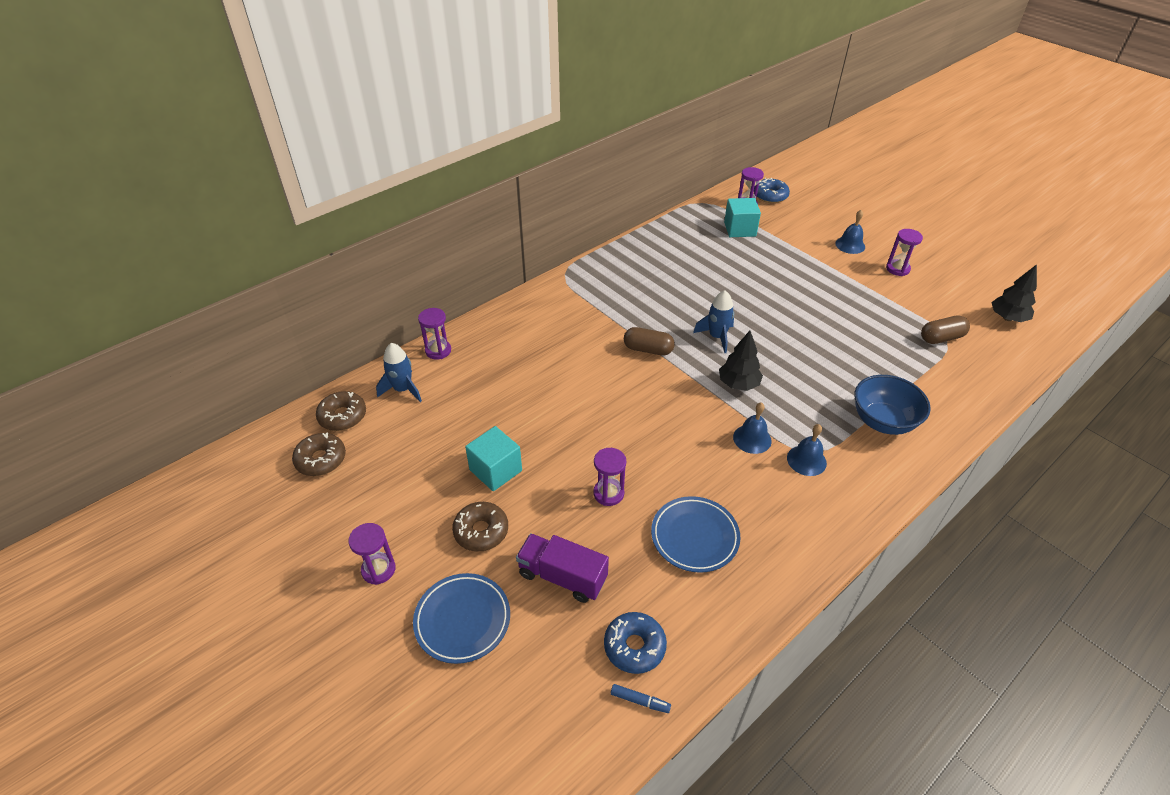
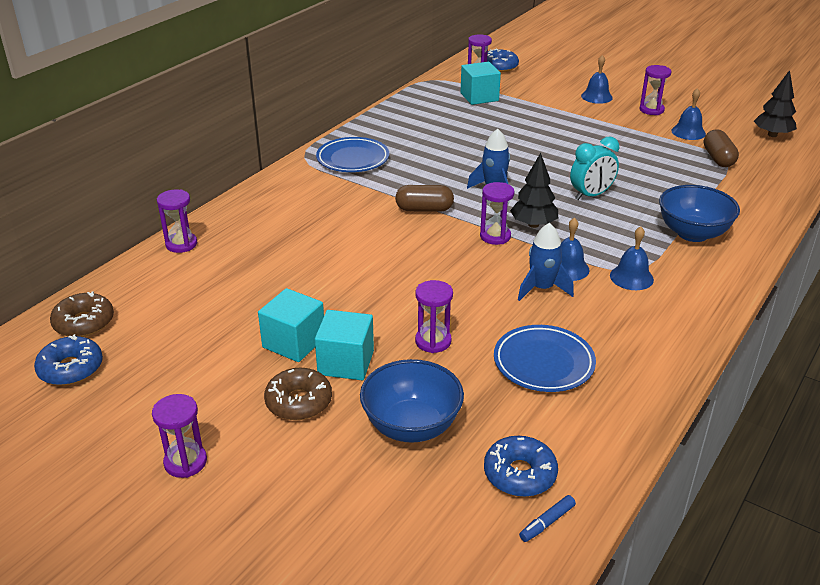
camera: 15 degrees left, 10 degrees down
(321, 459) = (71, 369): brown donut -> blue donut
(403, 389) = (151, 286): blue rocket -> blue rocket (542, 288)
(462, 620) = (309, 490): blue plate -> blue plate (353, 159)
(530, 500) = (346, 363): none -> turquoise cube
(562, 576) = (411, 426): purple truck -> blue bowl
(640, 701) = (547, 523): blue marker -> blue marker turned 135 degrees clockwise
(700, 391) = (495, 236): none -> purple hourglass
(803, 360) = (591, 195): none -> turquoise clock
(924, 301) = (688, 132): none -> blue bell
(941, 338) = (718, 158): brown capsule -> brown capsule turned 60 degrees counterclockwise

